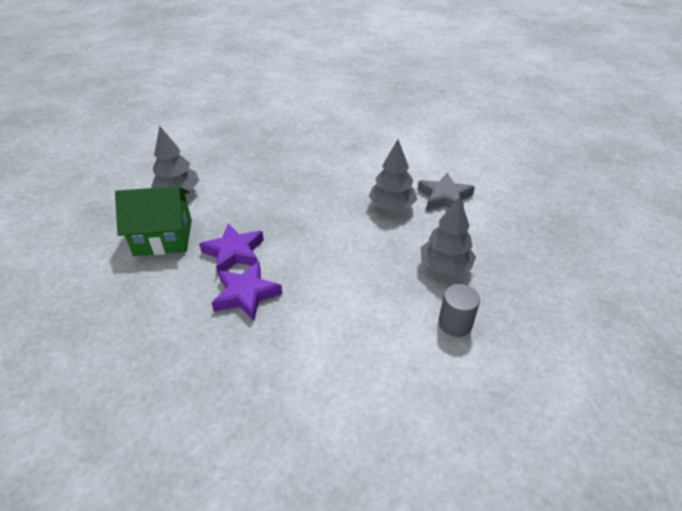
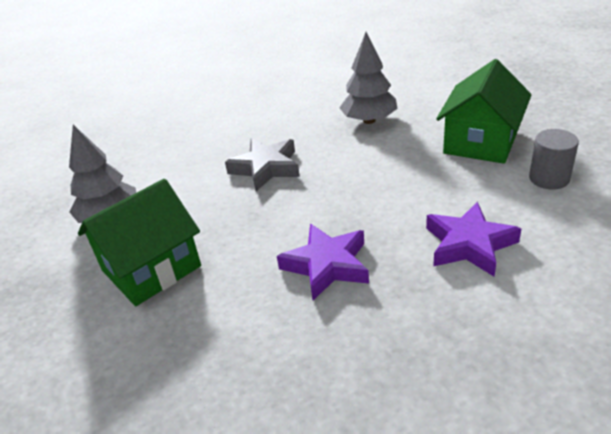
camera: 30 degrees left, 5 degrees down
(234, 253) = (260, 237): purple star -> purple star (469, 244)
(444, 197) = (406, 92): grey star -> grey star (266, 168)
(445, 266) = (480, 142): grey tree -> green house

